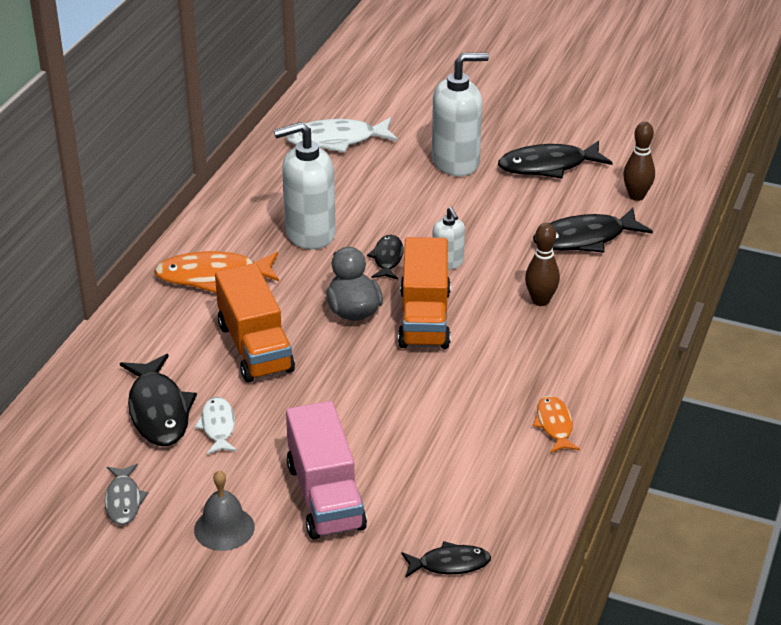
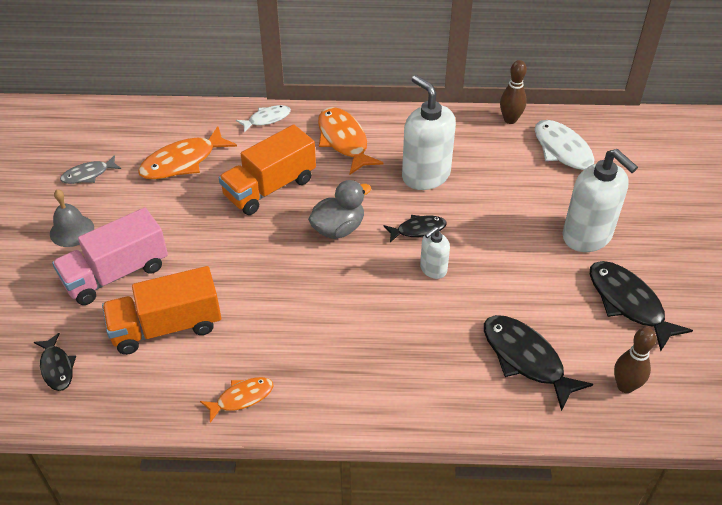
camera: 70 degrees right, 10 degrees up
(158, 411) = (183, 162): black fish -> orange fish
(218, 426) = (175, 195): white fish -> white fish (267, 119)
(424, 318) = (349, 274): orange truck -> orange truck (166, 327)
(540, 301) = (411, 347): brown bowling pin -> brown bowling pin (510, 120)

